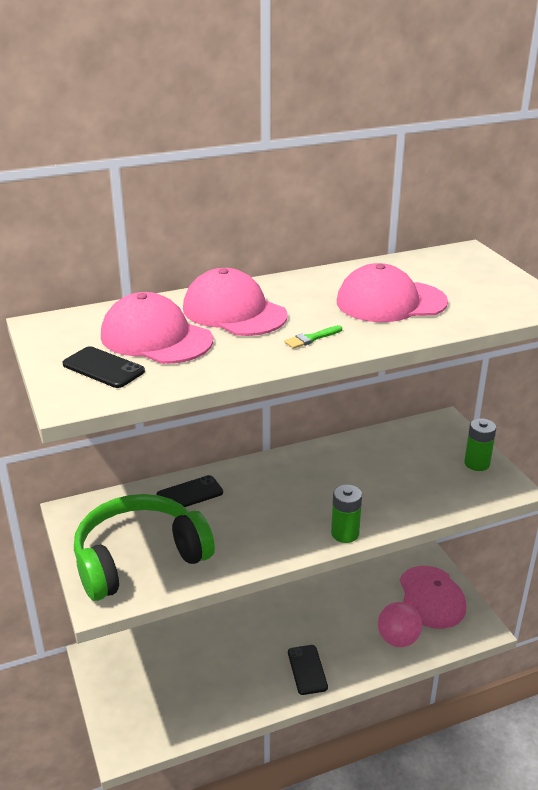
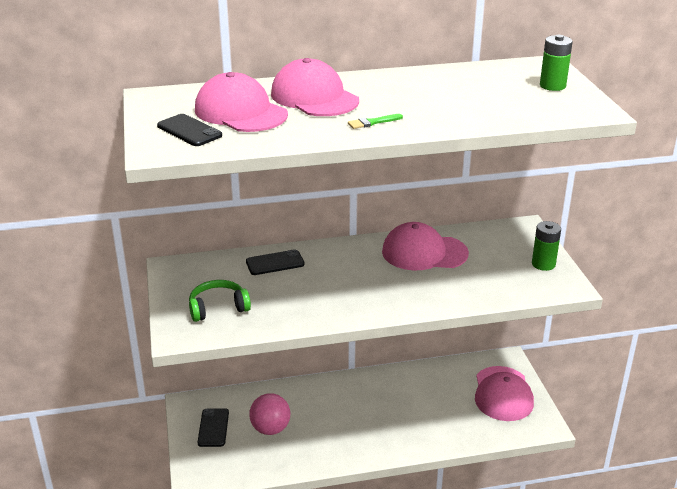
camera: 10 degrees right, 0 degrees up
(139, 558) = (218, 308): green headphones -> green headphones, size x0.52
(307, 670) = (371, 439): black phone -> black phone (213, 428)
(345, 533) = (402, 308): green battery -> green battery (552, 86)
(390, 302) = (455, 99): pink cap -> pink cap (424, 252)
(398, 639) = (461, 425): pink ball -> pink ball (270, 429)

